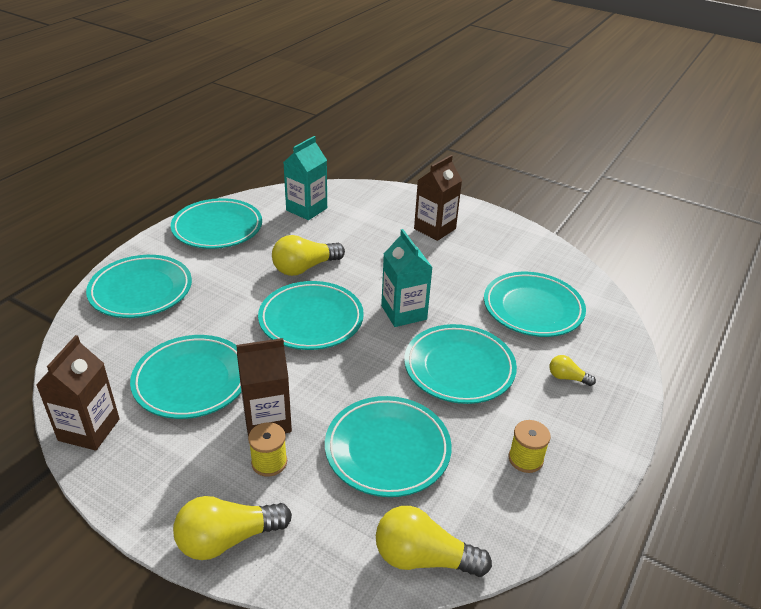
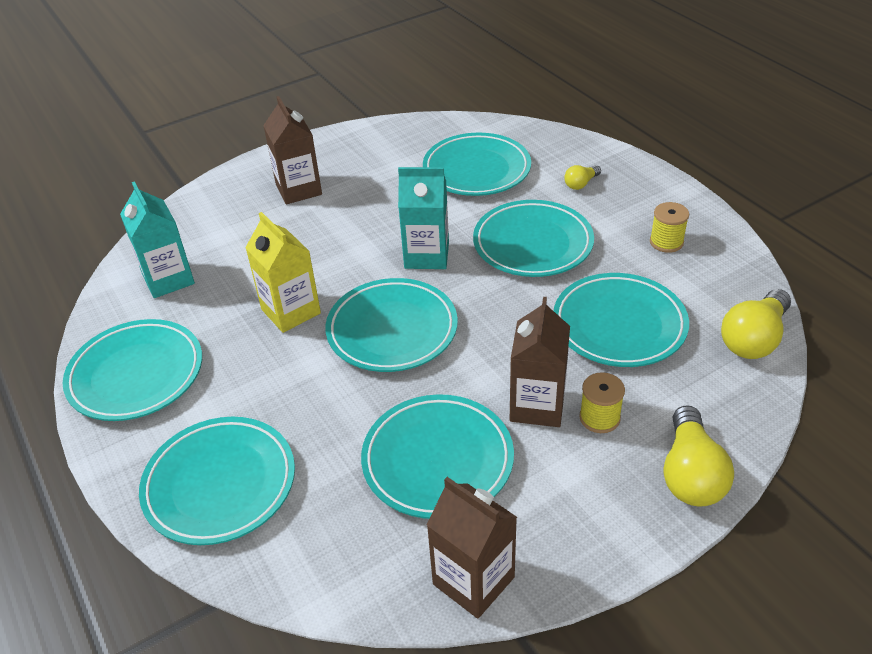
camera: 60 degrees left, 5 degrees up
(304, 268) = (291, 311): yellow light bulb -> yellow carton

